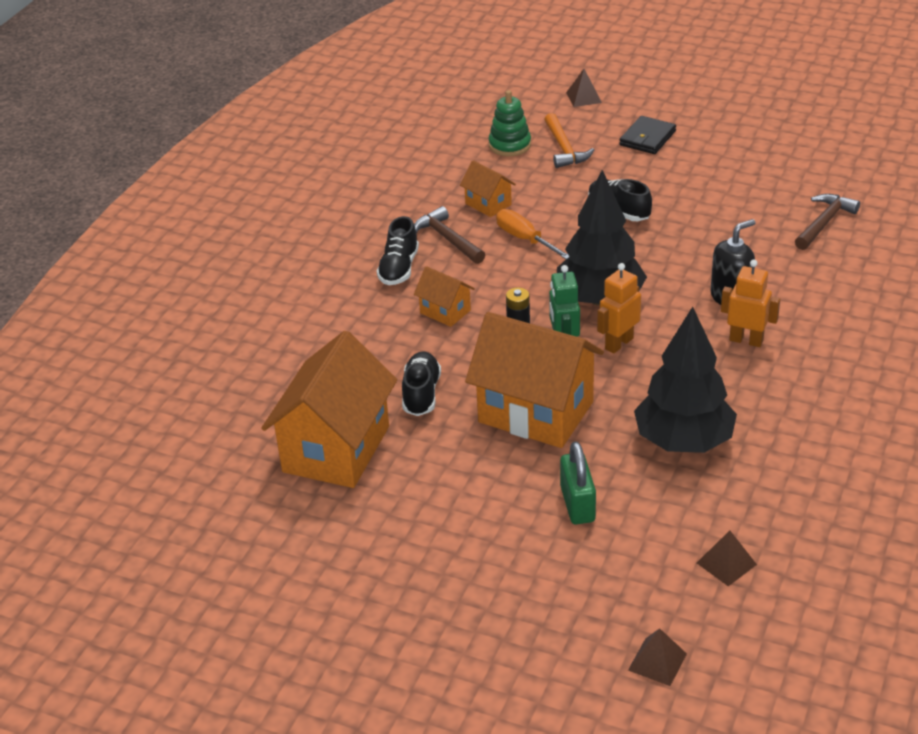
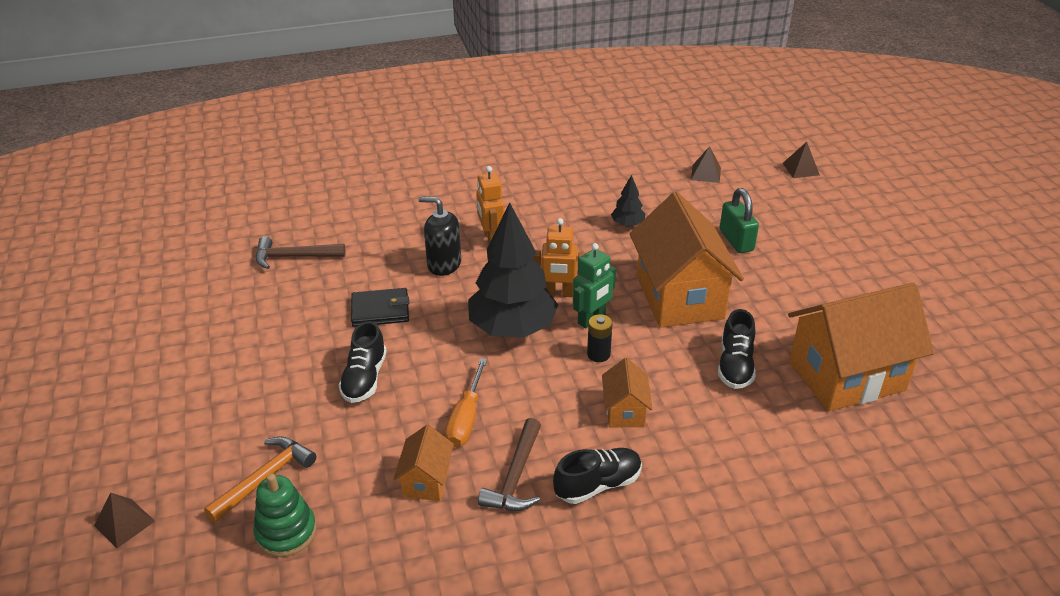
camera: 130 degrees left, 0 degrees up
(421, 394) = (735, 365): black shoe -> black shoe turned 45 degrees counterclockwise
(577, 504) = (736, 240): green padlock -> green padlock turned 60 degrees counterclockwise
(647, 138) = (202, 421): black wallet -> black wallet (380, 310)
(683, 442) = (627, 224): black tree -> black tree, size x0.44

